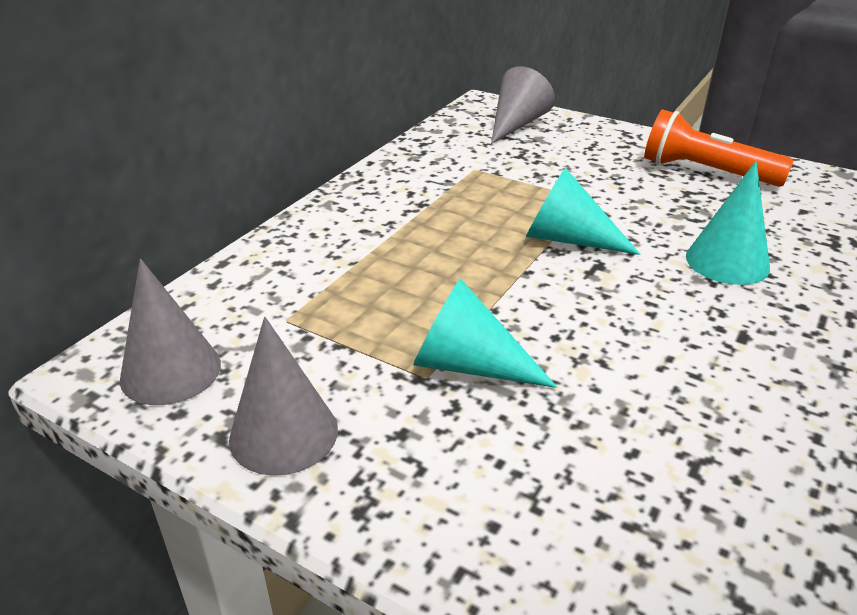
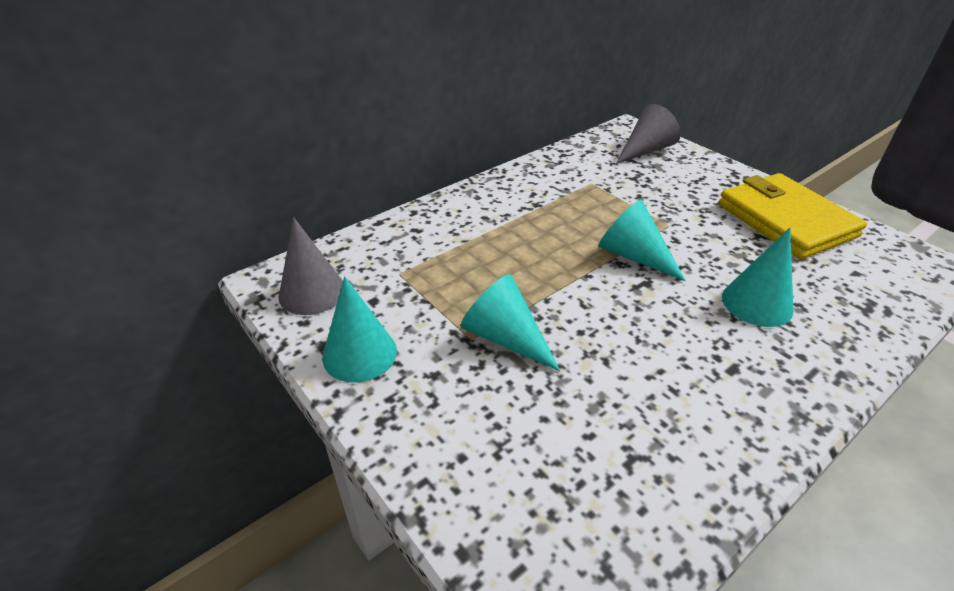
camera: 20 degrees right, 5 degrees up
(283, 433) = (359, 354): grey cone -> turquoise cone
(705, 172) = (785, 220): orange flashlight -> yellow wallet

